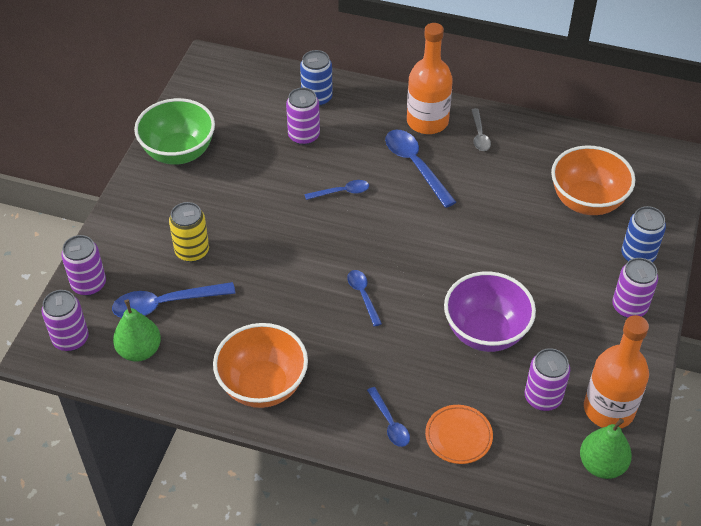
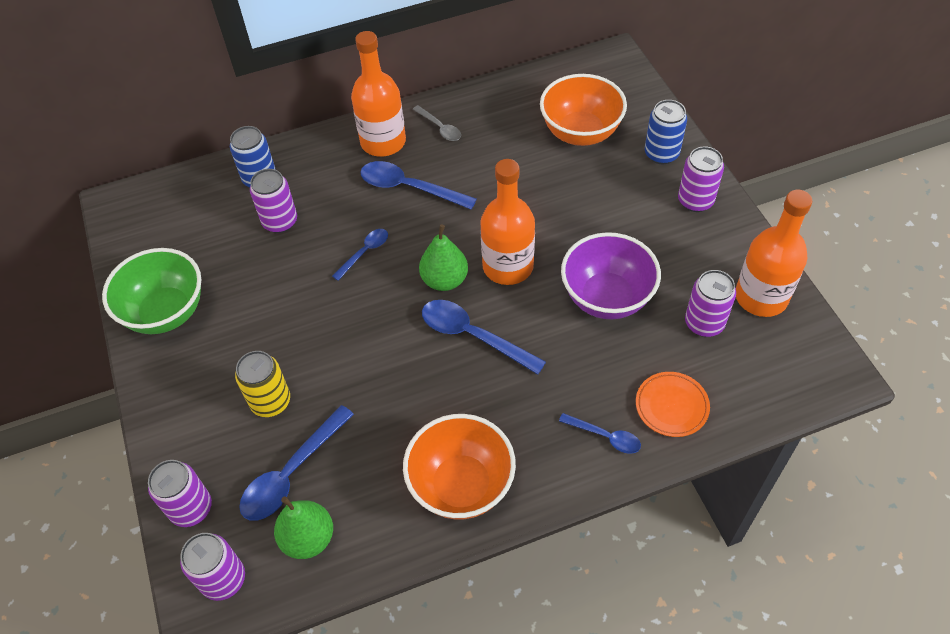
camera: 35 degrees left, 5 degrees up
(363, 295) = (472, 335): blue spoon -> blue spoon, size x1.73
(434, 264) = (508, 266): none -> orange bottle
(602, 465) = (800, 348): green pear -> green pear (444, 280)

